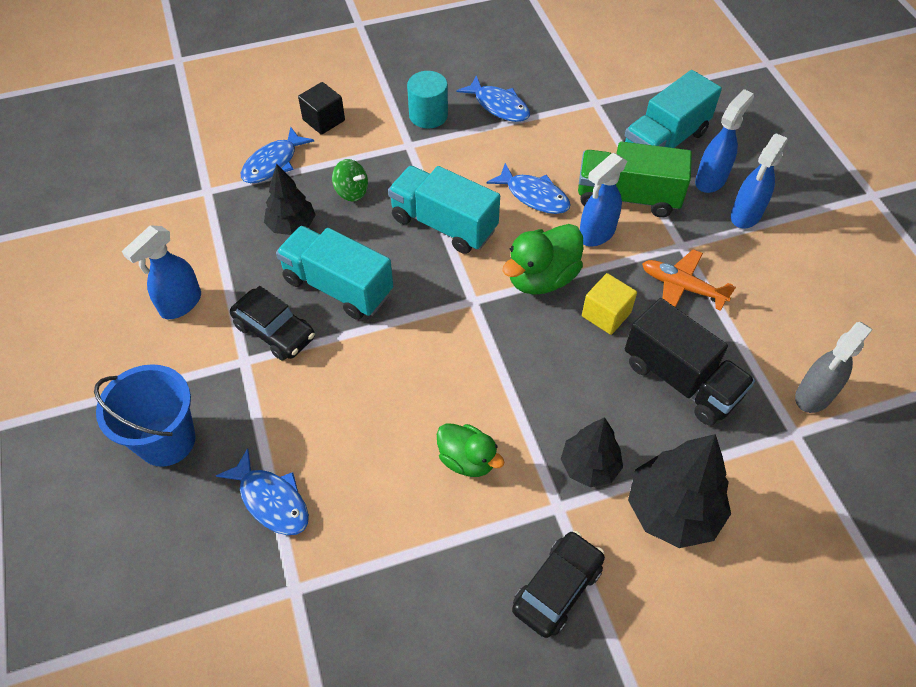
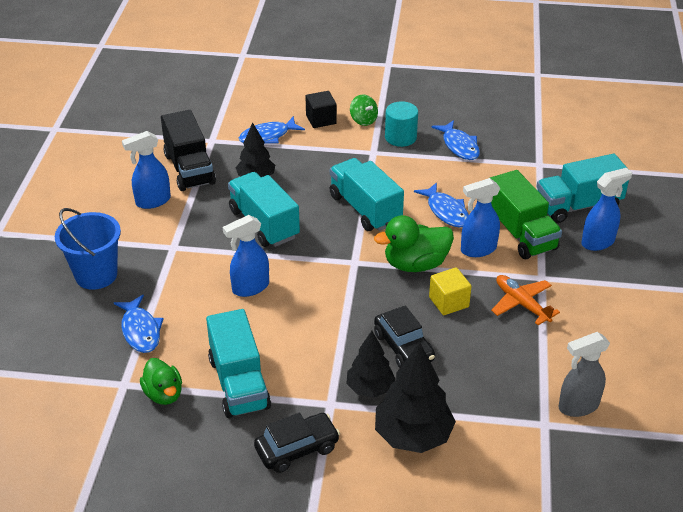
camera: 25 degrees right, 15 degrees down
(275, 331) = (204, 236): black car -> black car (403, 347)
(351, 192) = (311, 169): green spinning top -> green spinning top (363, 120)
(436, 525) = (239, 383): none -> turquoise truck
(467, 460) = (285, 354): green duck -> green duck (164, 394)
(628, 197) = (520, 233): green truck -> green truck turned 150 degrees counterclockwise
(681, 379) = (478, 360): black truck -> black truck (189, 169)
(745, 215) = (610, 274): blue spray bottle -> blue spray bottle (250, 288)

